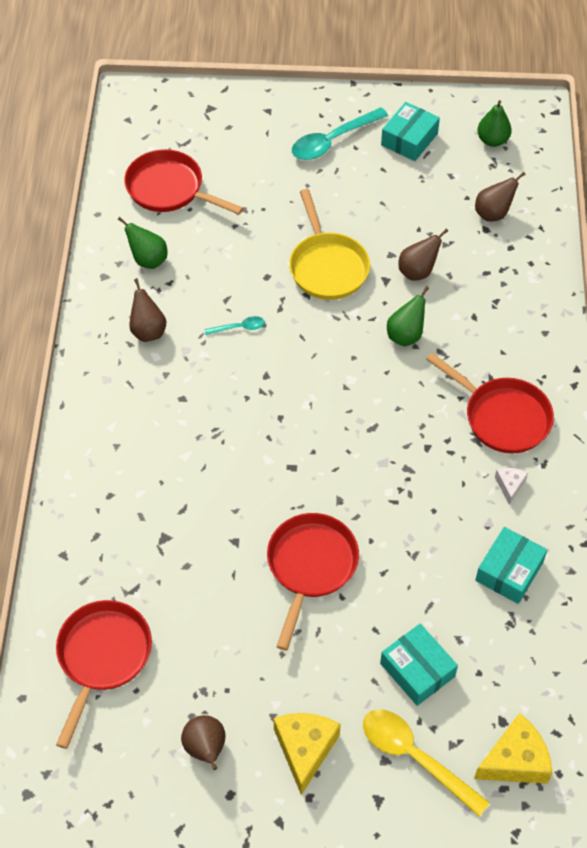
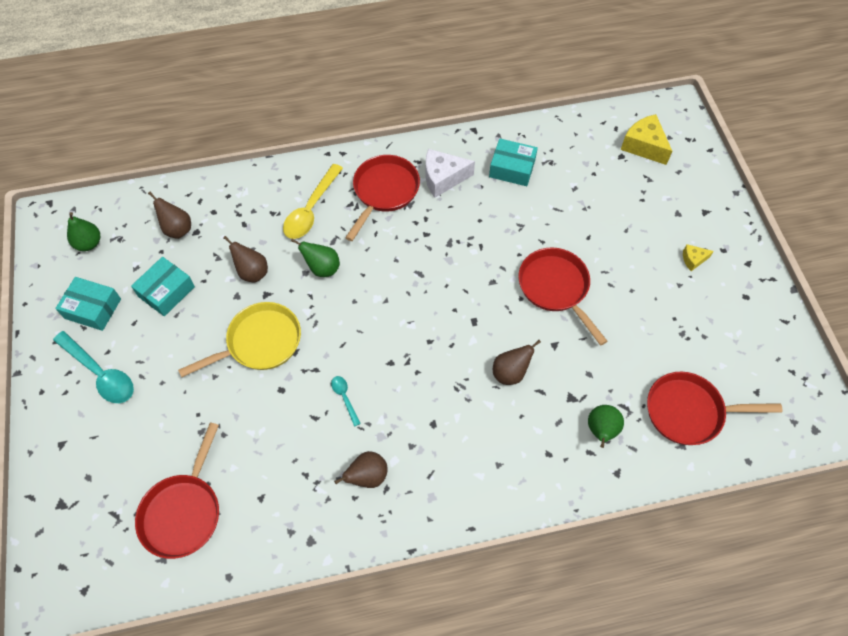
camera: 105 degrees left, 5 degrees up
(148, 260) = (281, 504): green pear -> green pear (601, 431)
(206, 749) = (723, 320): brown pear -> brown pear (510, 373)
(305, 749) = (693, 260): yellow cheese -> yellow cheese, size x0.52
(310, 566) = (556, 288): red pan -> red pan turned 60 degrees clockwise
(415, 757) = (667, 197): yellow spoon -> yellow spoon (311, 209)
(417, 670) = (607, 207): turquoise box -> turquoise box (166, 291)
(510, 486) = (443, 178): white cheese -> white cheese, size x1.91

